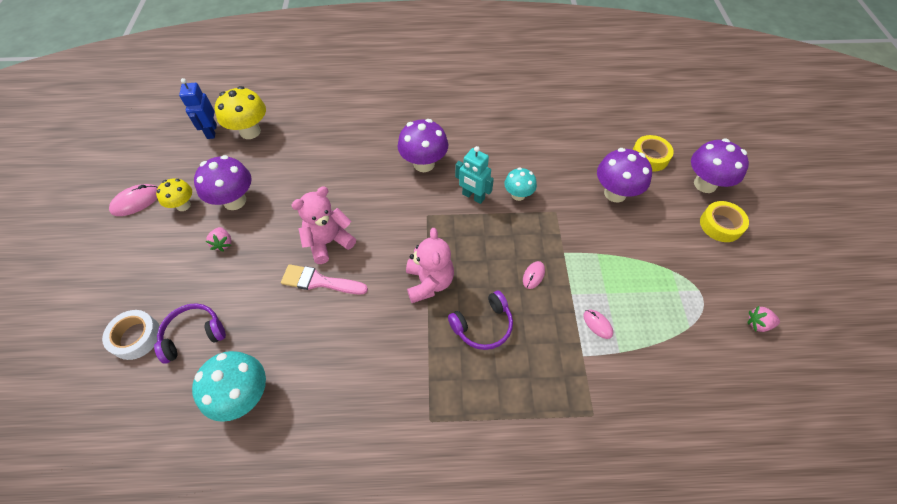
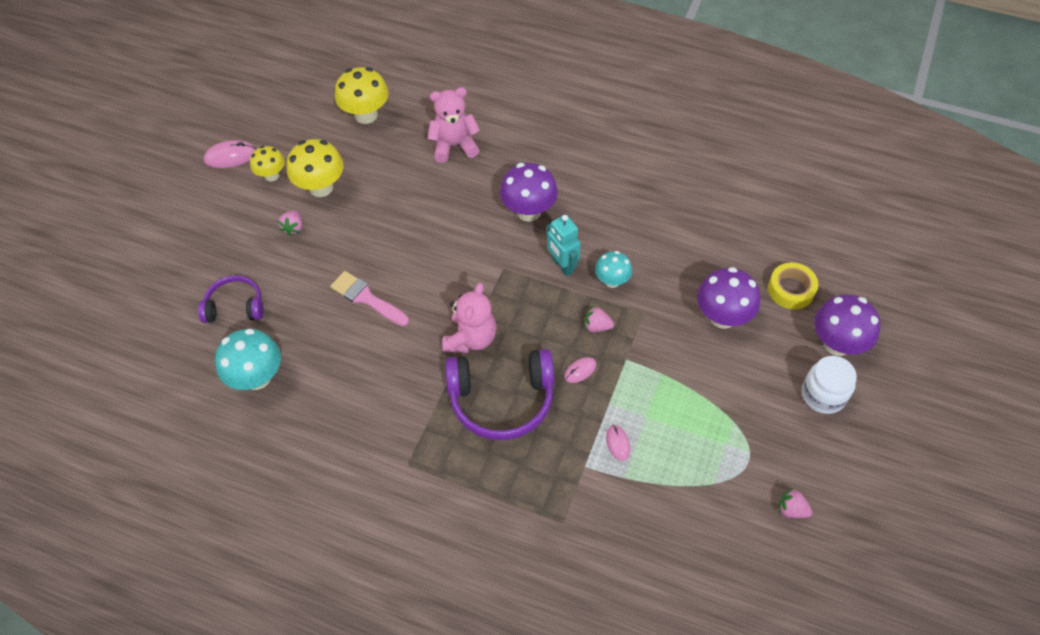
camera: 25 degrees right, 0 degrees up
(136, 337) = (187, 290): white tape -> none
(211, 131) = (328, 102): blue robot -> none
(234, 201) = (321, 187): purple mushroom -> yellow mushroom
(328, 242) = (392, 262): pink teddy bear -> pink teddy bear (454, 145)
(483, 325) = (502, 399): purple headphones -> purple headphones, size x1.68
(526, 234) = (597, 326): none -> pink strawberry
(720, 225) = (823, 395): yellow tape -> white jar

